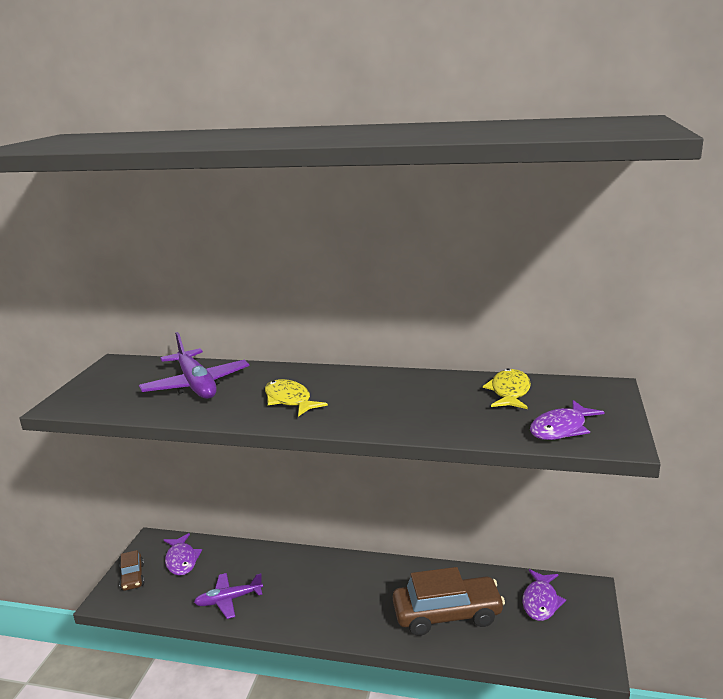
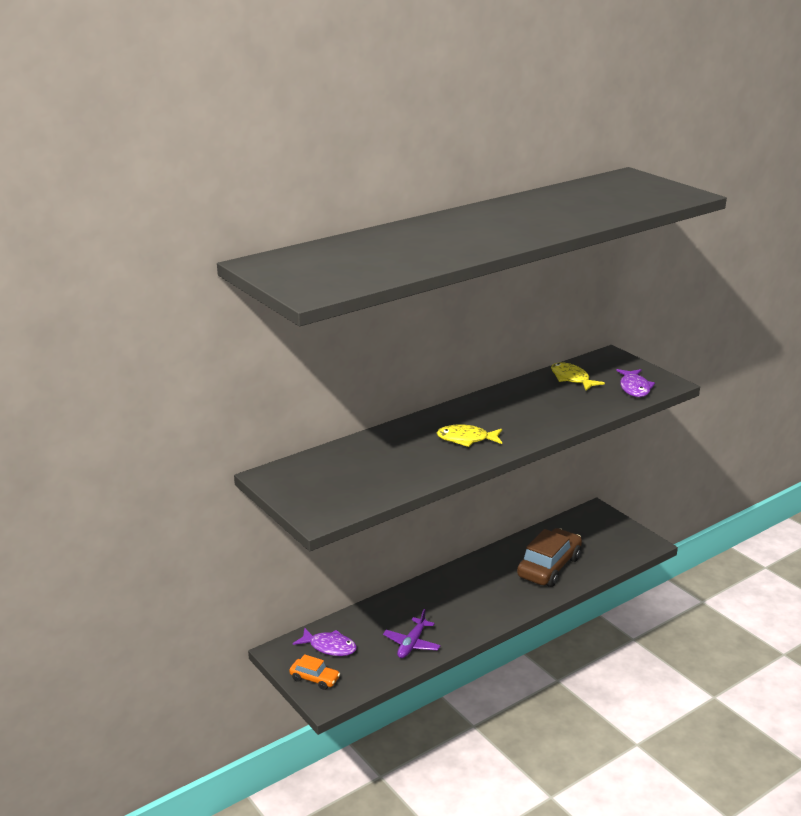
camera: 50 degrees left, 5 degrees up
(132, 577) = (314, 679): brown car -> orange car
(196, 385) = (379, 459): purple plane -> none
(540, 601) = (583, 530): purple fish -> none

